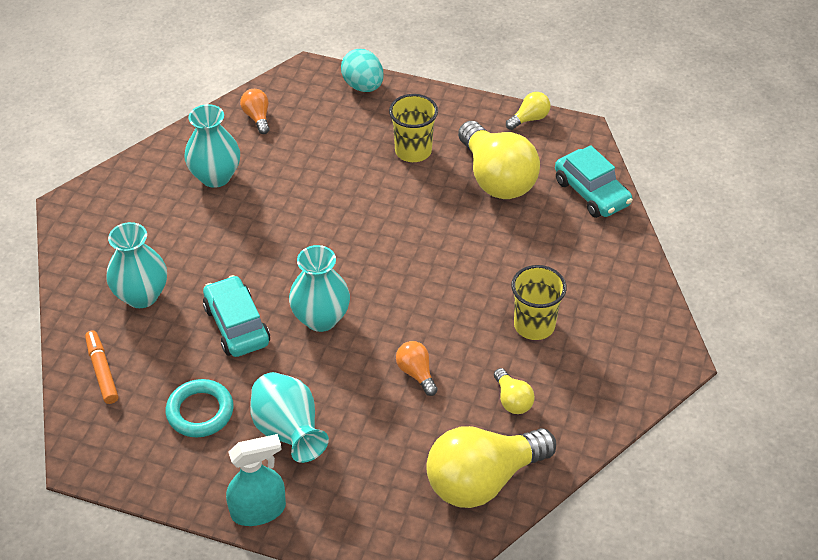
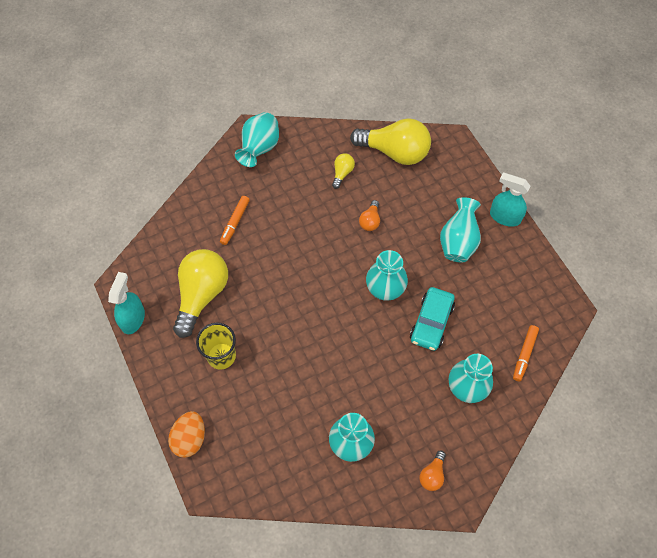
camera: 135 degrees left, 15 degrees up
(200, 411) = (491, 288): turquoise ring -> none
(257, 117) = (280, 473): orange light bulb -> orange light bulb (432, 475)
(363, 86) = (190, 439): turquoise egg -> orange egg
(529, 119) = (133, 319): yellow light bulb -> turquoise spray bottle
(534, 325) = (289, 198): yellow cup -> none
(555, 258) = (235, 222): none -> orange marker
(591, 192) = (168, 242): turquoise car -> none
(638, 349) = (259, 149): none -> turquoise vase

